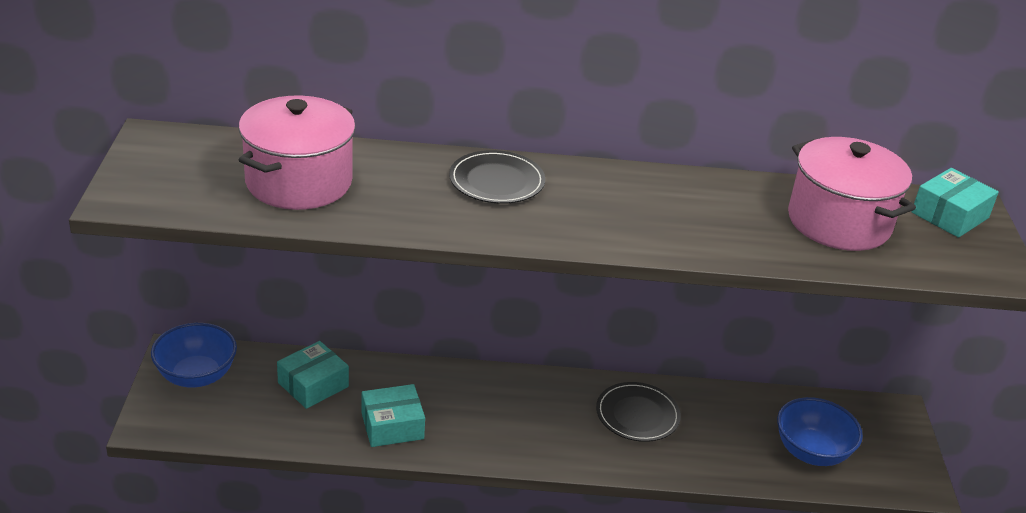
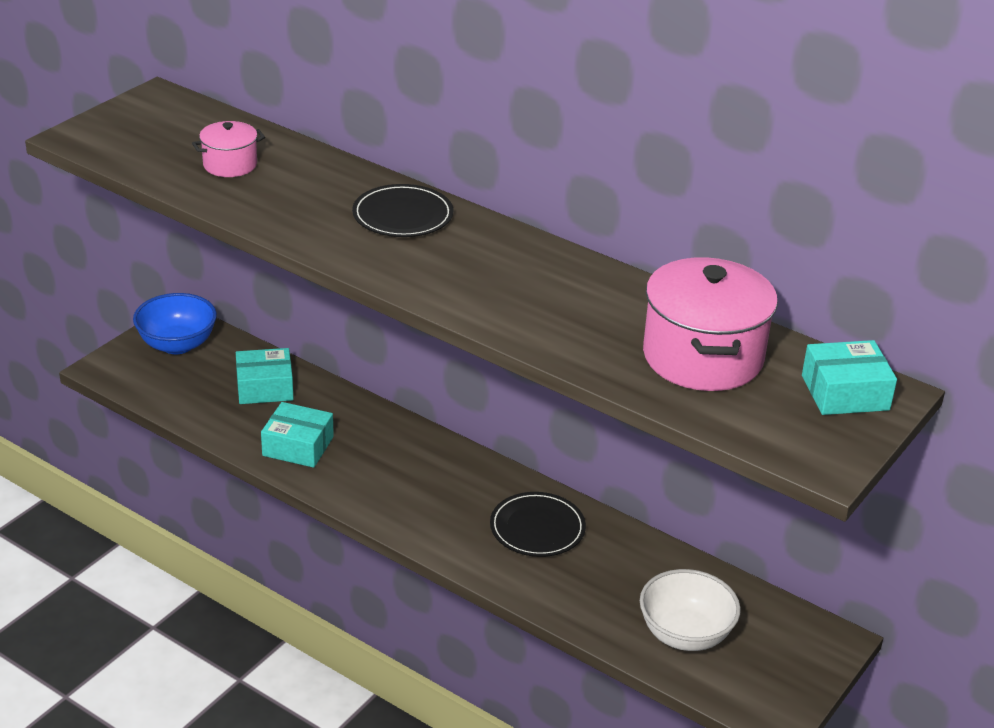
camera: 35 degrees right, 0 degrees up
(299, 182) = (230, 165): pink pot -> pink pot, size x0.52
(811, 452) = (685, 634): blue bowl -> white bowl

